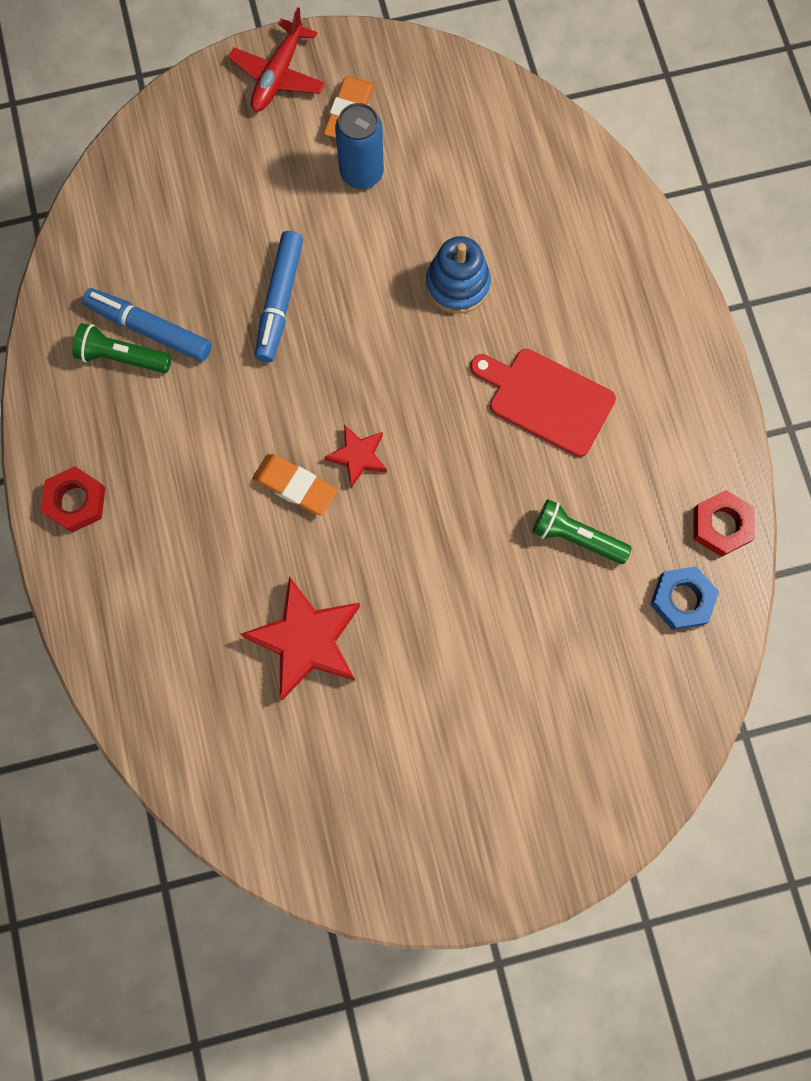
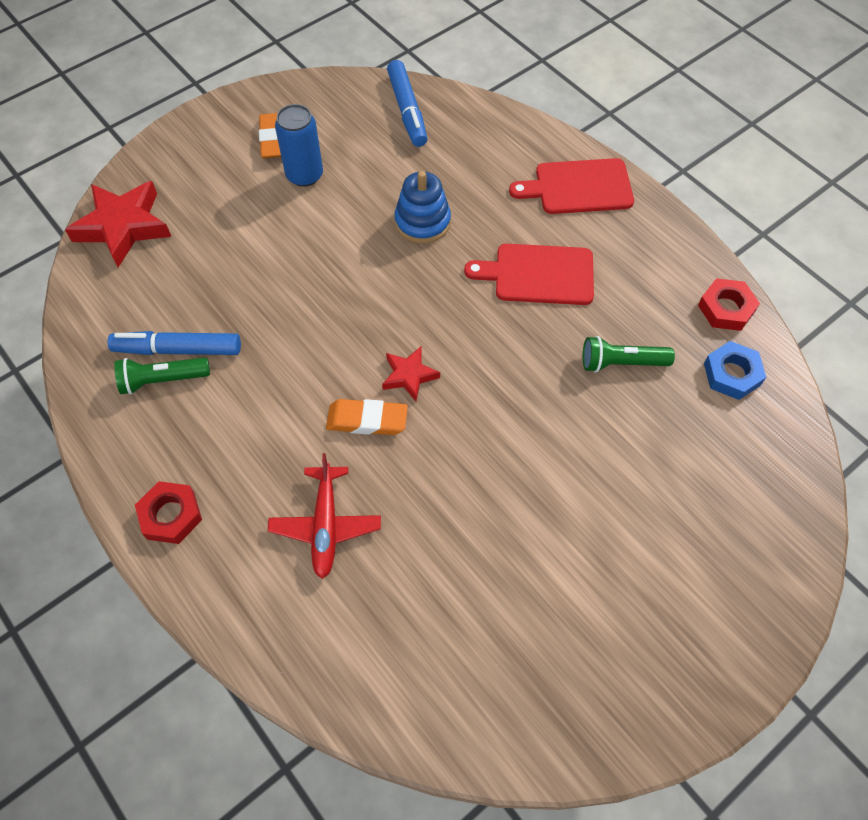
camera: 25 degrees left, 15 degrees down
(278, 75) = (203, 135): red plane -> red plane (325, 525)
(280, 301) = (282, 287): blue marker -> blue marker (407, 110)
(306, 640) = (442, 542): red star -> red star (123, 227)
(647, 312) = (578, 187): none -> red cutting board

